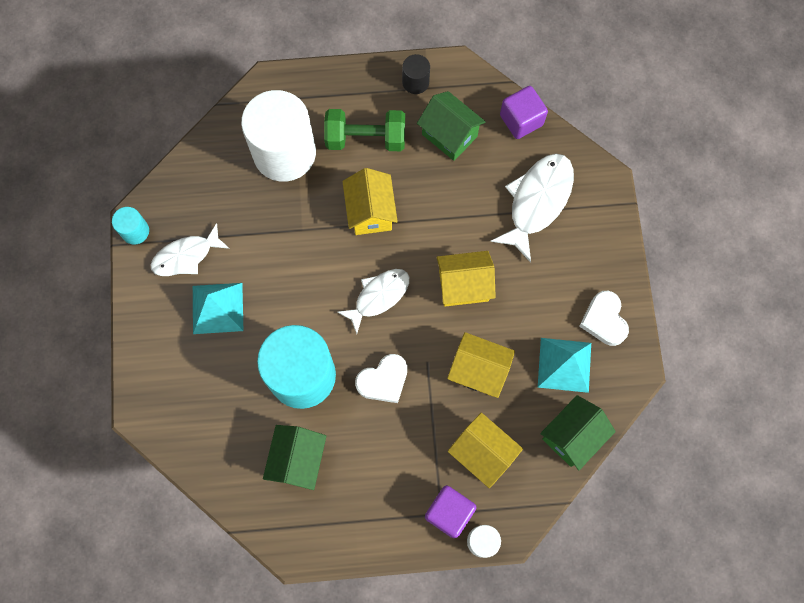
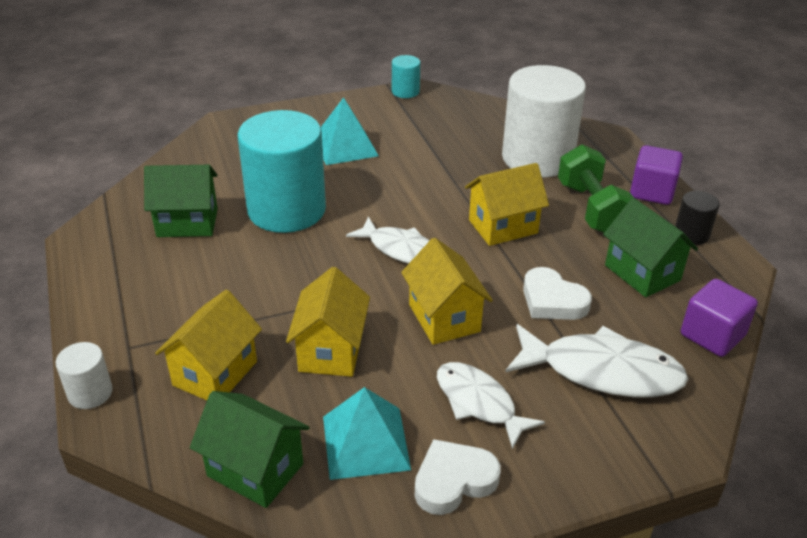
camera: 75 degrees right, 35 degrees down
(186, 256) = (392, 121): white fish -> white fish (478, 403)
(383, 380) = (296, 270): white heart -> white heart (552, 300)
(449, 135) = (642, 273): green house -> green house turned 60 degrees counterclockwise
(449, 512) = (130, 354): purple cube -> purple cube (652, 192)

